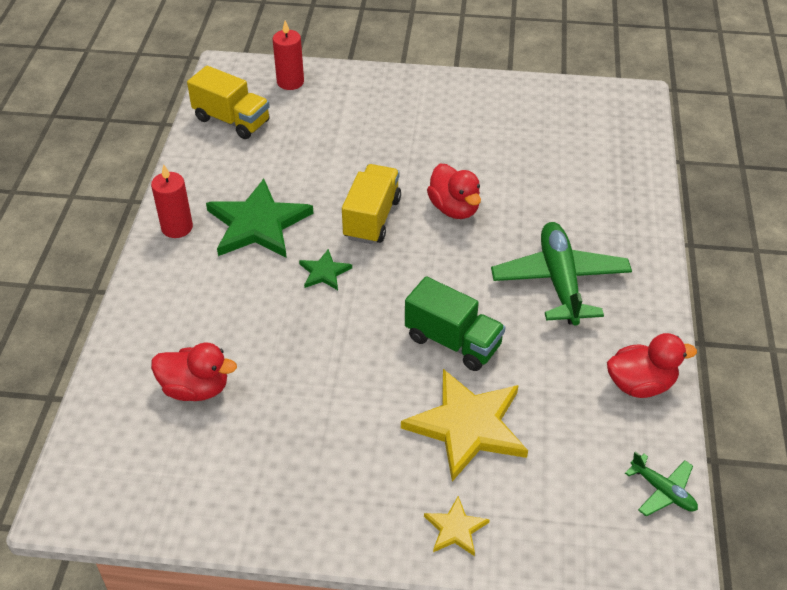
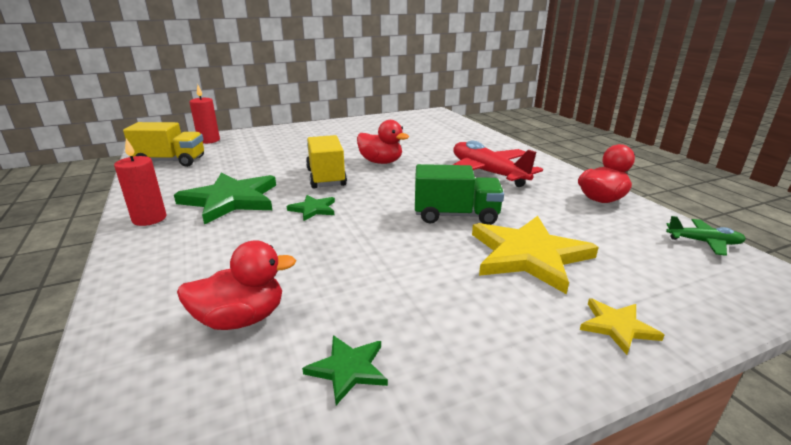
camera: 30 degrees left, 20 degrees down
(239, 466) = (348, 369): none -> green star
(560, 281) = (487, 173): green plane -> red plane

